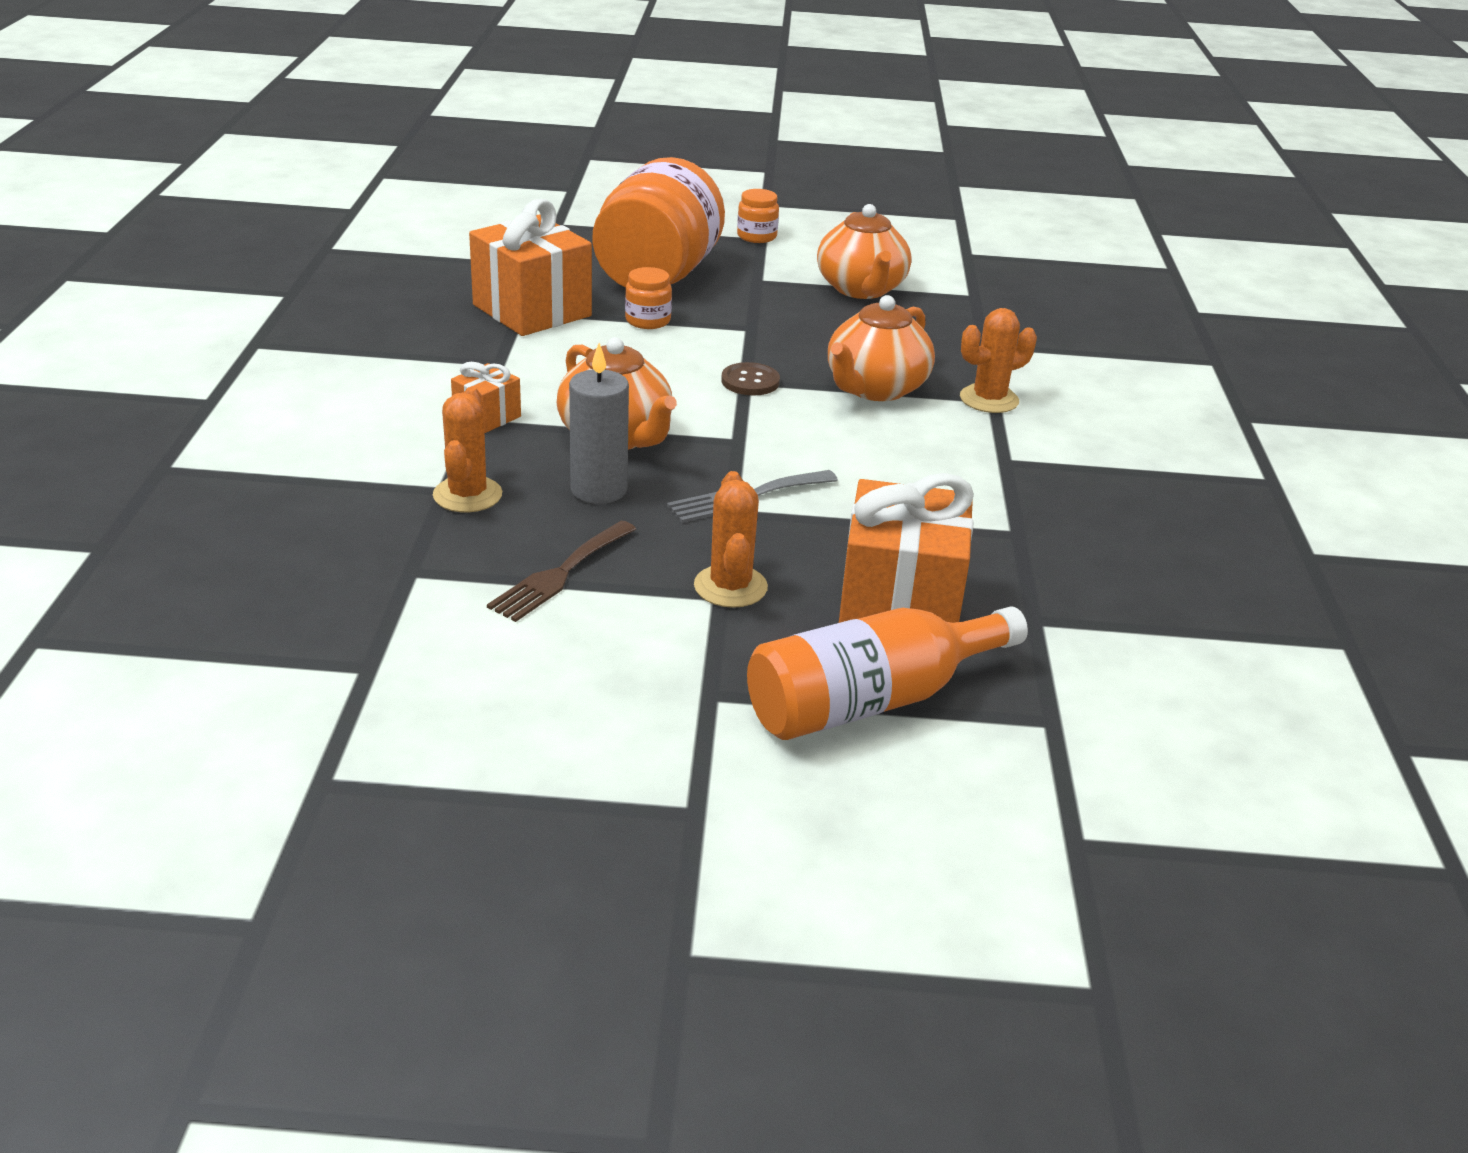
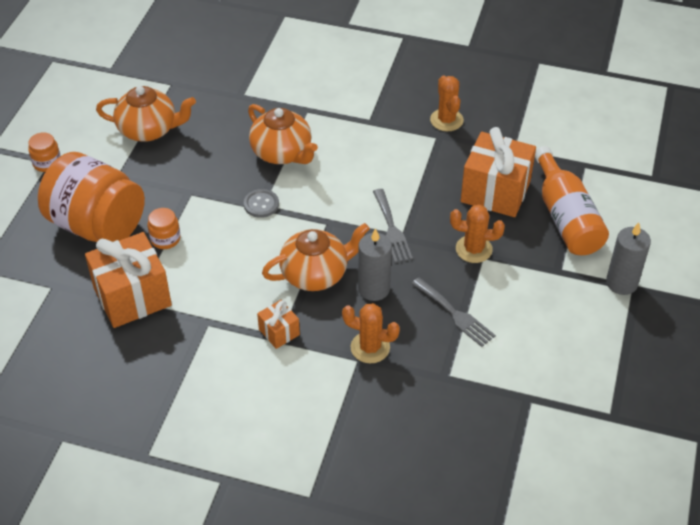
camera: 75 degrees left, 15 degrees up
(560, 574) = (455, 314): brown fork -> grey fork
(703, 789) = (621, 283): none -> grey candle
(750, 381) = (261, 204): brown button -> grey button
(989, 399) = (305, 110): orange cactus -> orange cactus (446, 120)

